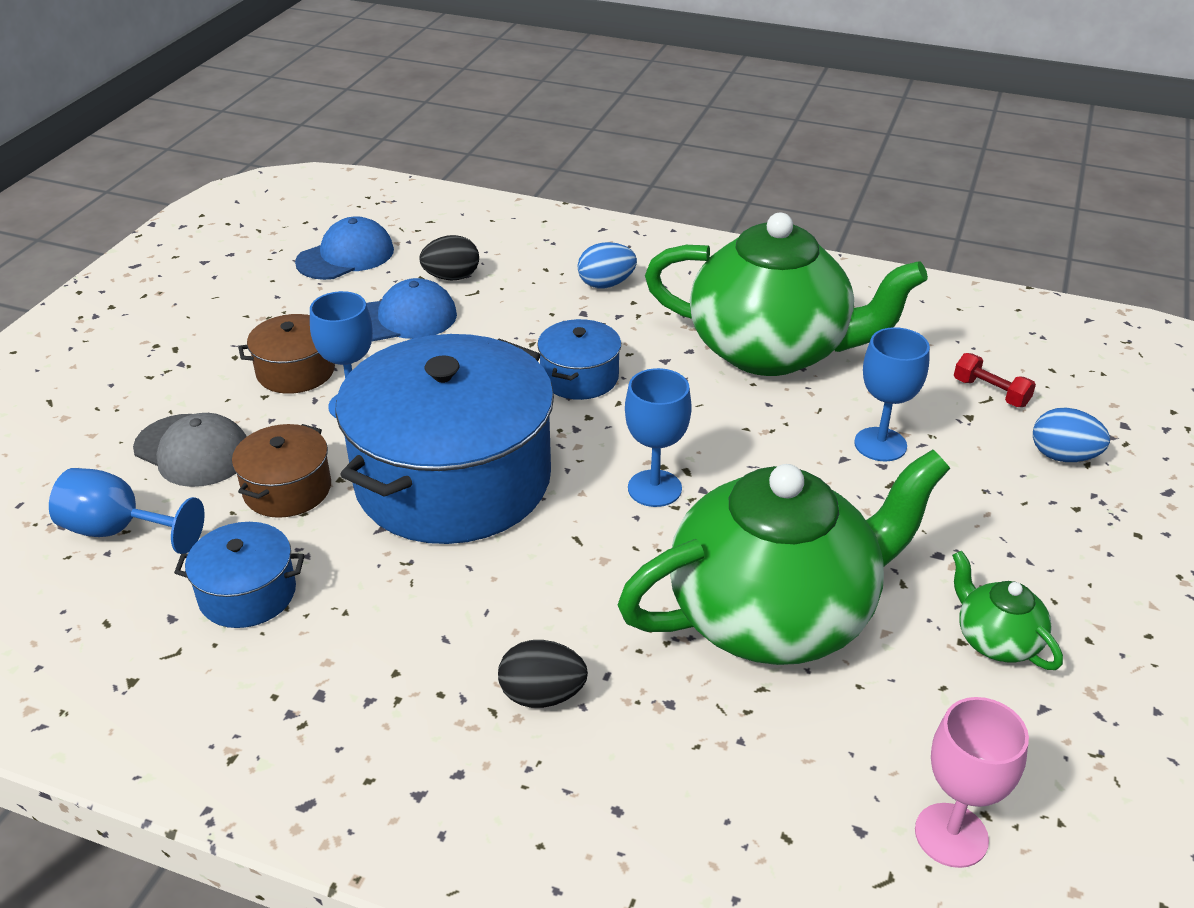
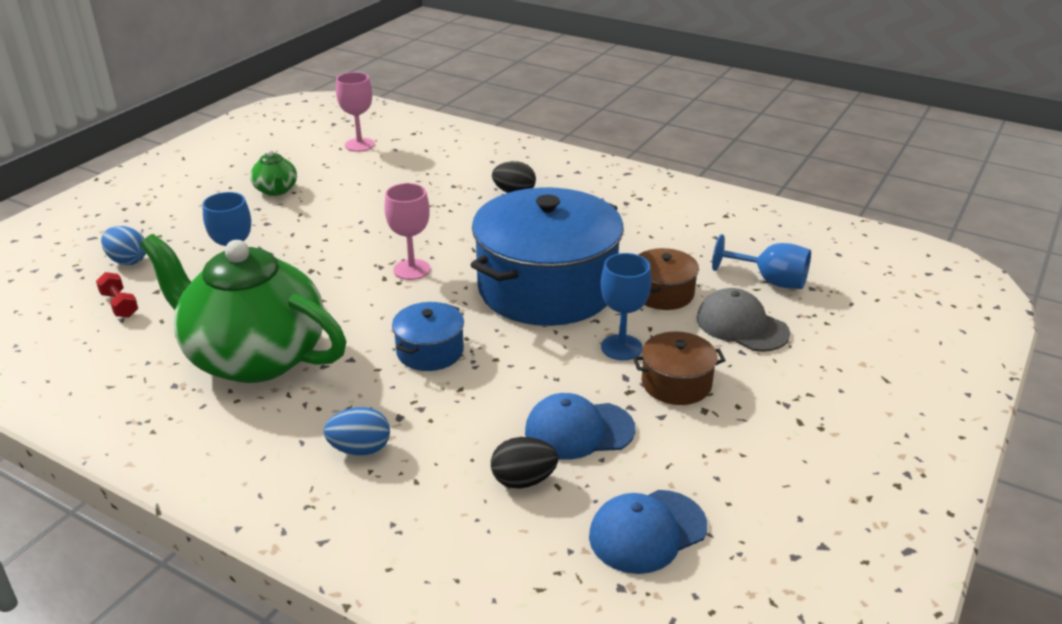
camera: 170 degrees left, 5 degrees down
(247, 594) = (674, 243): blue pot -> none
(654, 488) = (412, 270): blue goblet -> pink goblet
(774, 615) = (380, 208): green teapot -> none

